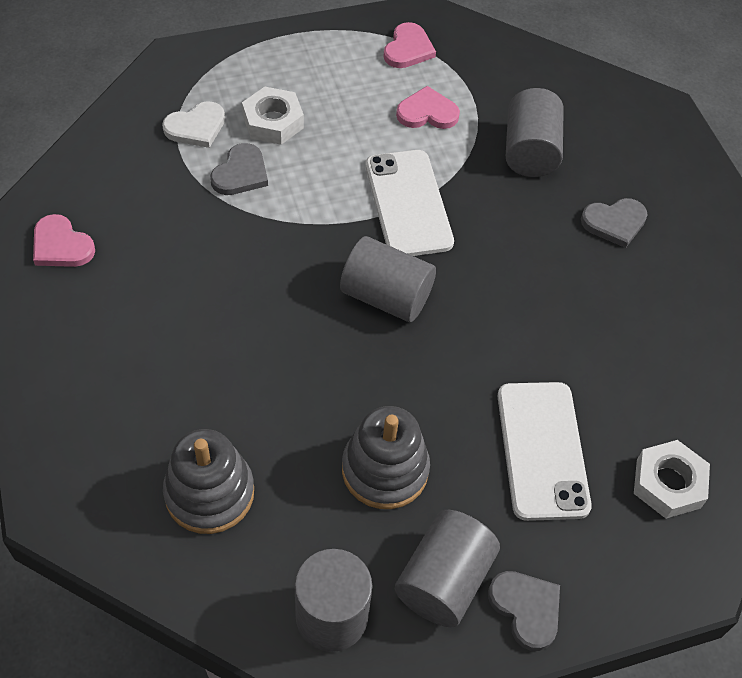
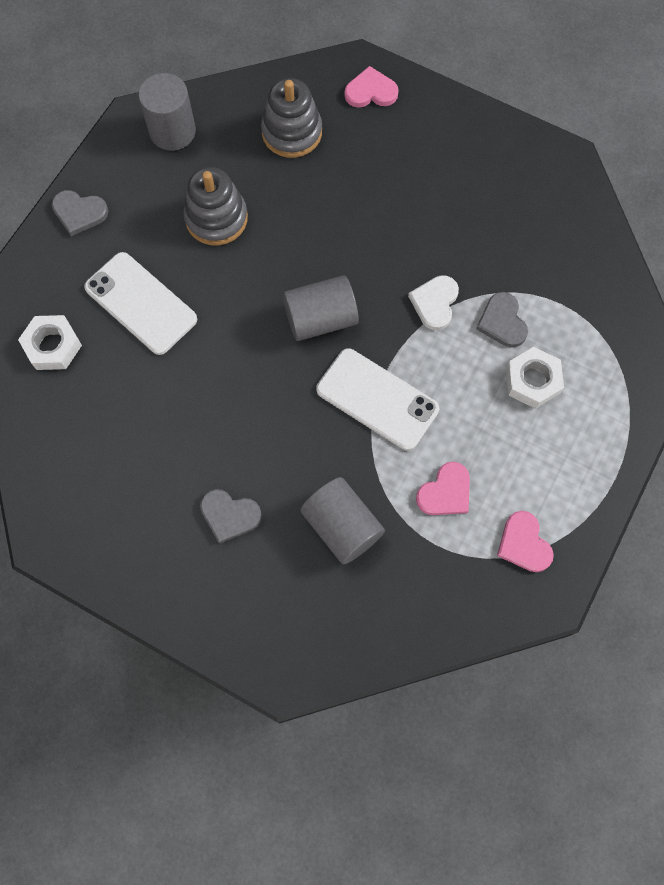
camera: 140 degrees right, 15 degrees up
(61, 245) = (535, 181): pink heart -> pink heart (371, 91)
(196, 127) = (572, 329): white heart -> white heart (435, 303)
(444, 580) = (133, 191): grey cylinder -> none
(614, 223) = (229, 515): grey heart -> grey heart turned 105 degrees counterclockwise

